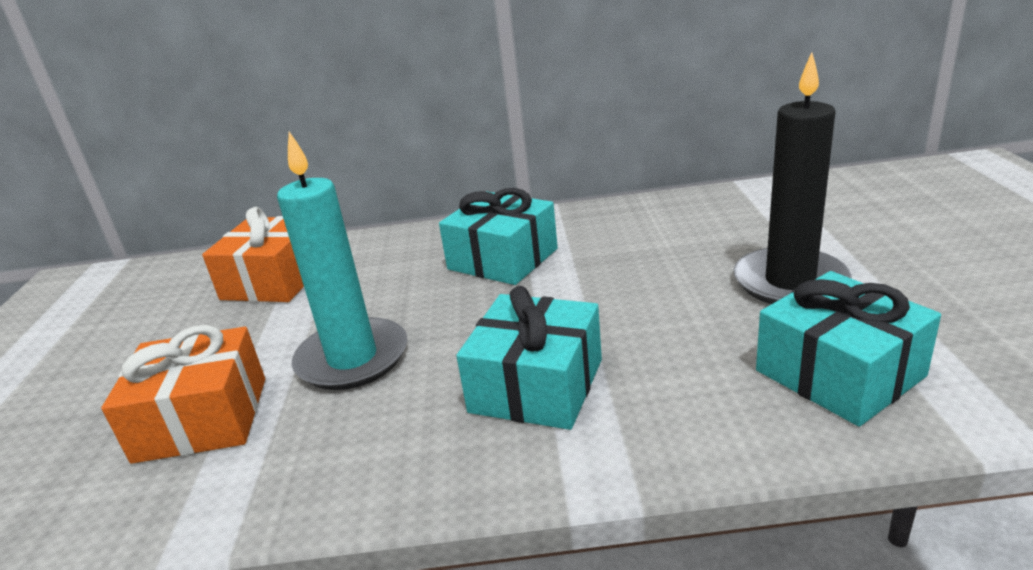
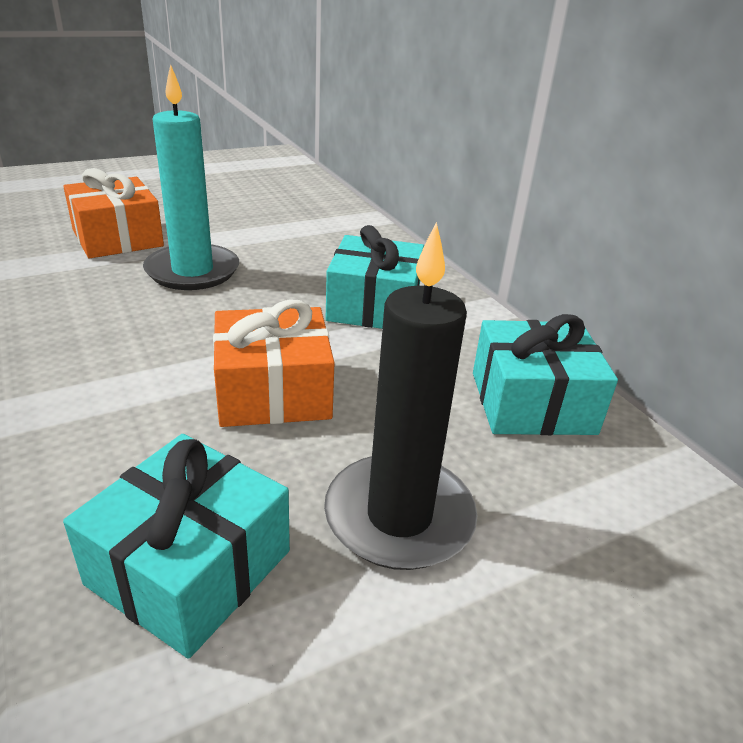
camera: 60 degrees right, 5 degrees up
(275, 280) = (299, 216): orange gift -> orange gift (273, 391)
(536, 385) = (158, 360): turquoise gift -> turquoise gift (532, 402)

